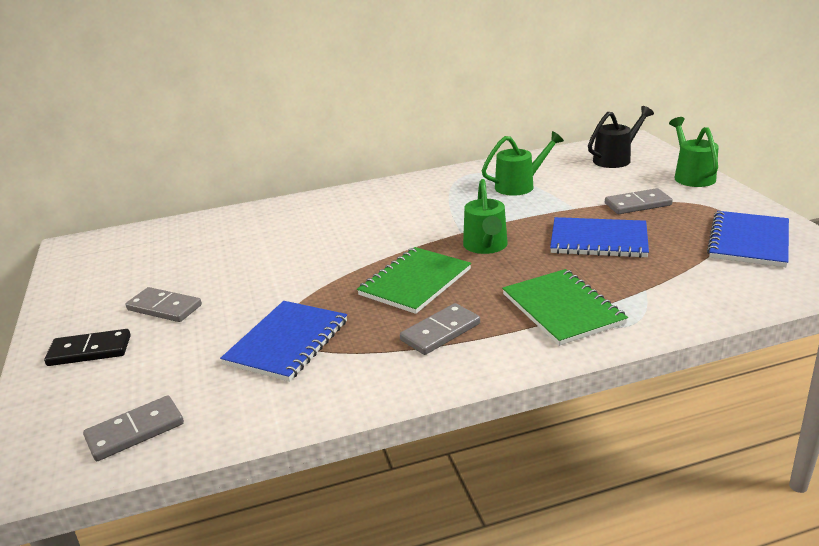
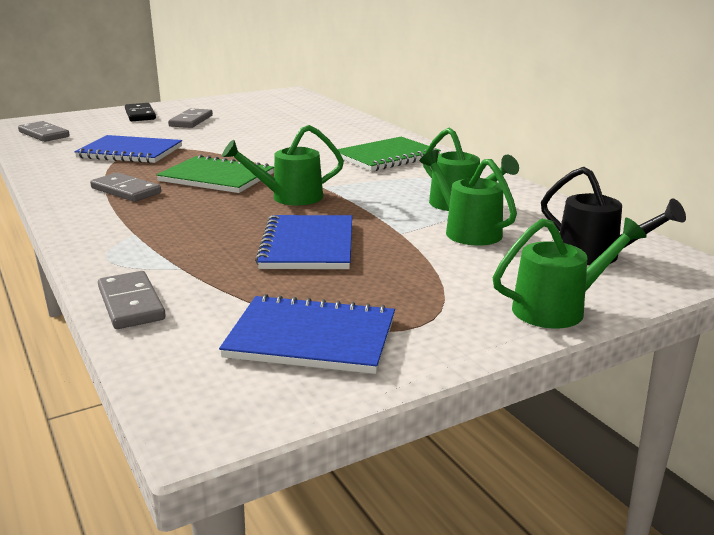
camera: 75 degrees right, 5 degrees down
(562, 309) = (150, 231): green notebook -> green notebook (387, 157)
(572, 188) = (467, 231): none -> green watering can
(637, 204) = (425, 267): grey domino -> grey domino (131, 304)

